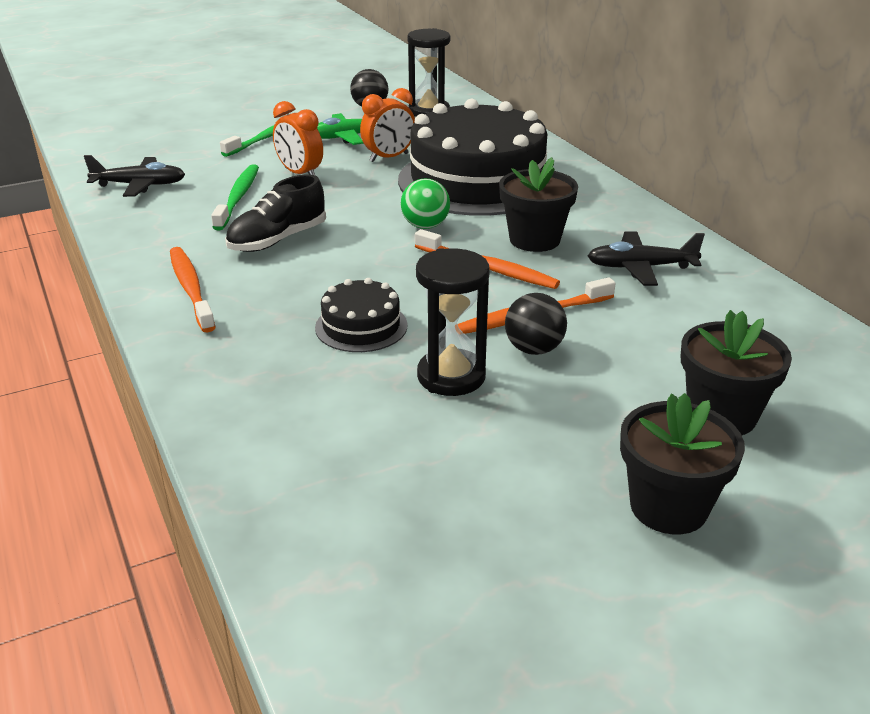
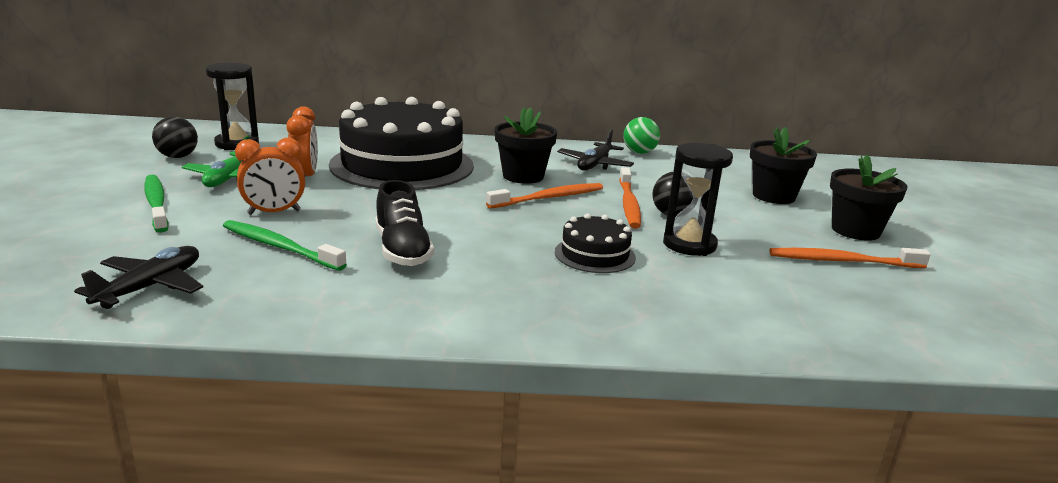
camera: 65 degrees left, 10 degrees down
(191, 288) = (451, 306): orange toothbrush -> orange toothbrush (842, 261)
(425, 226) = (456, 197): green ball -> green ball (639, 152)

